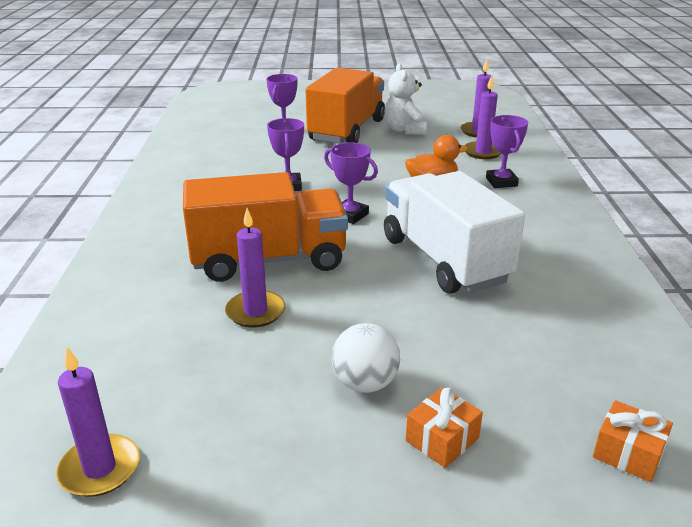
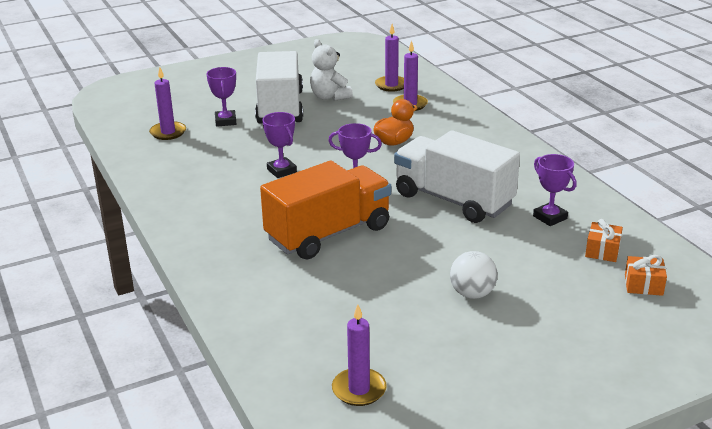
camera: 25 degrees left, 0 degrees up
(255, 312) = (357, 272): purple candle -> purple candle (168, 132)
(347, 130) = (280, 107): orange truck -> white truck
(442, 439) = (542, 309): orange gift -> orange gift (602, 251)
(501, 182) = (444, 128): purple trophy -> purple trophy (550, 217)

